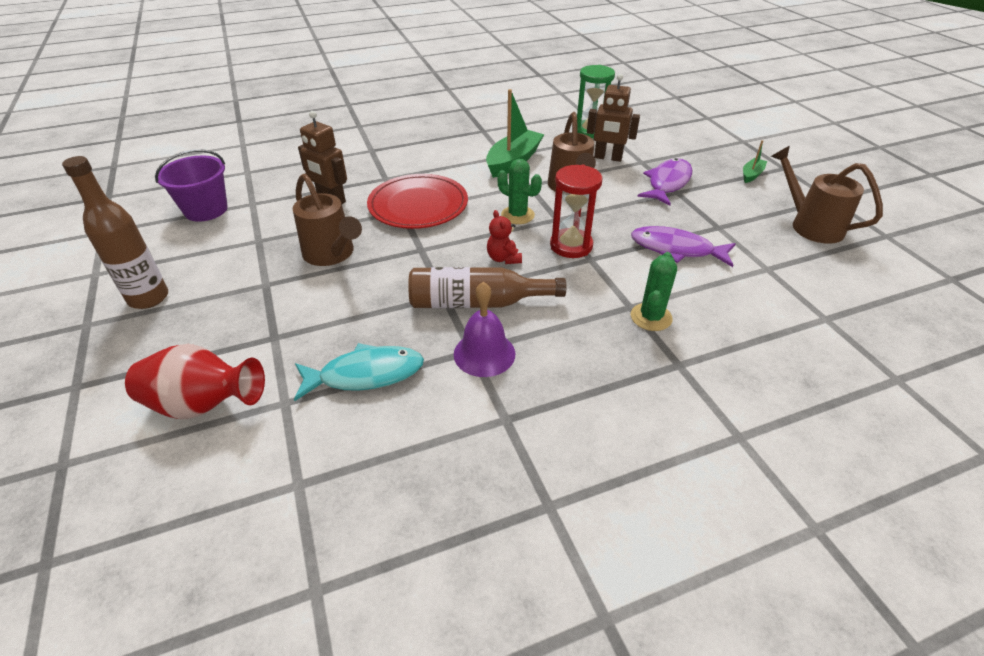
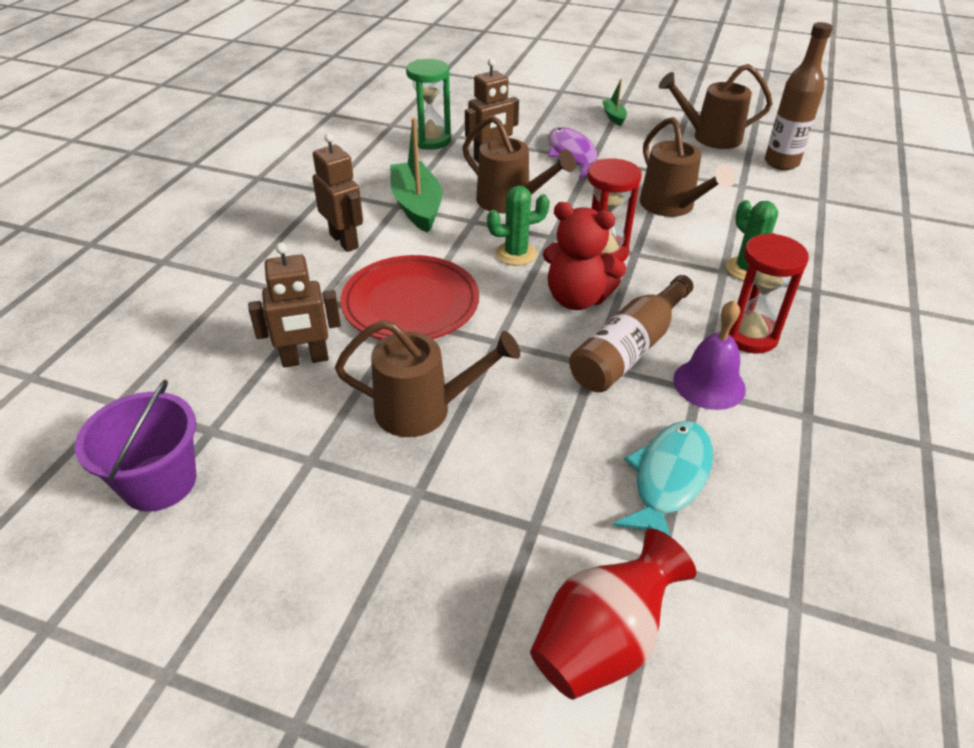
camera: 50 degrees left, 0 degrees up
(148, 298) = (312, 625): brown bottle -> brown bottle (781, 163)
(445, 159) = (344, 241): none -> brown robot
(503, 258) = (577, 299): red teddy bear -> red teddy bear, size x1.79
(566, 351) = (749, 335): none -> red hourglass
(676, 249) = (672, 207): purple fish -> brown watering can

